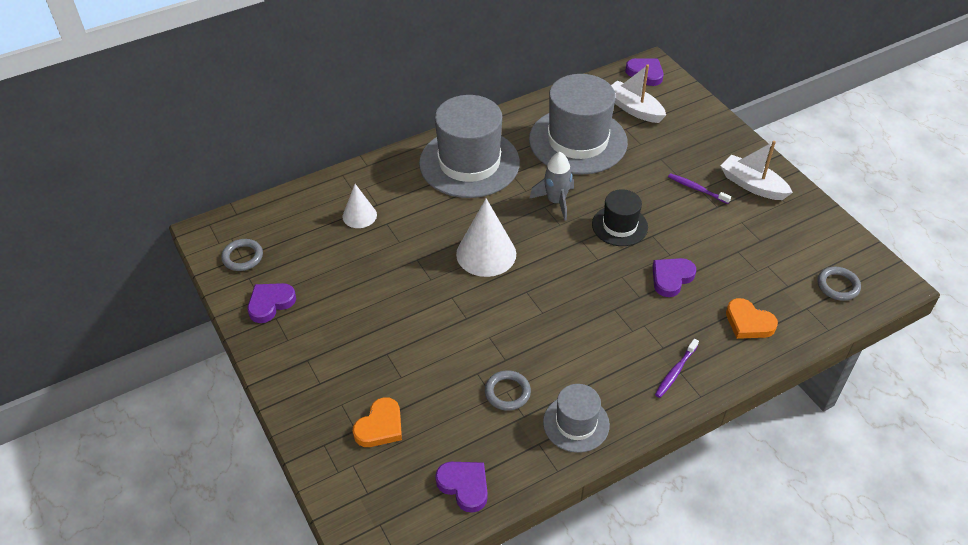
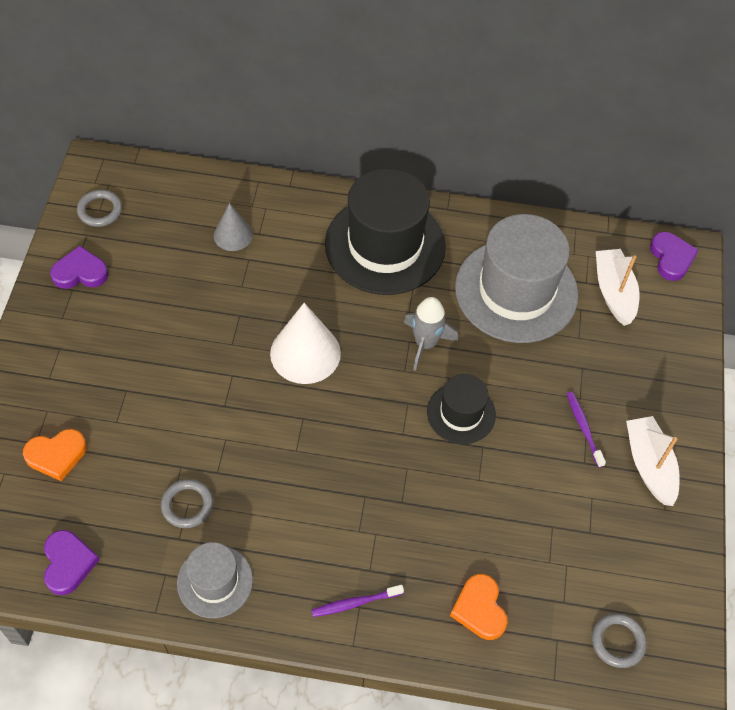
camera: 35 degrees right, 10 degrees up
(359, 215) = (233, 235): white cone -> grey cone
(469, 163) = (385, 245): grey hat -> black hat
(671, 278) = (453, 505): purple heart -> none

